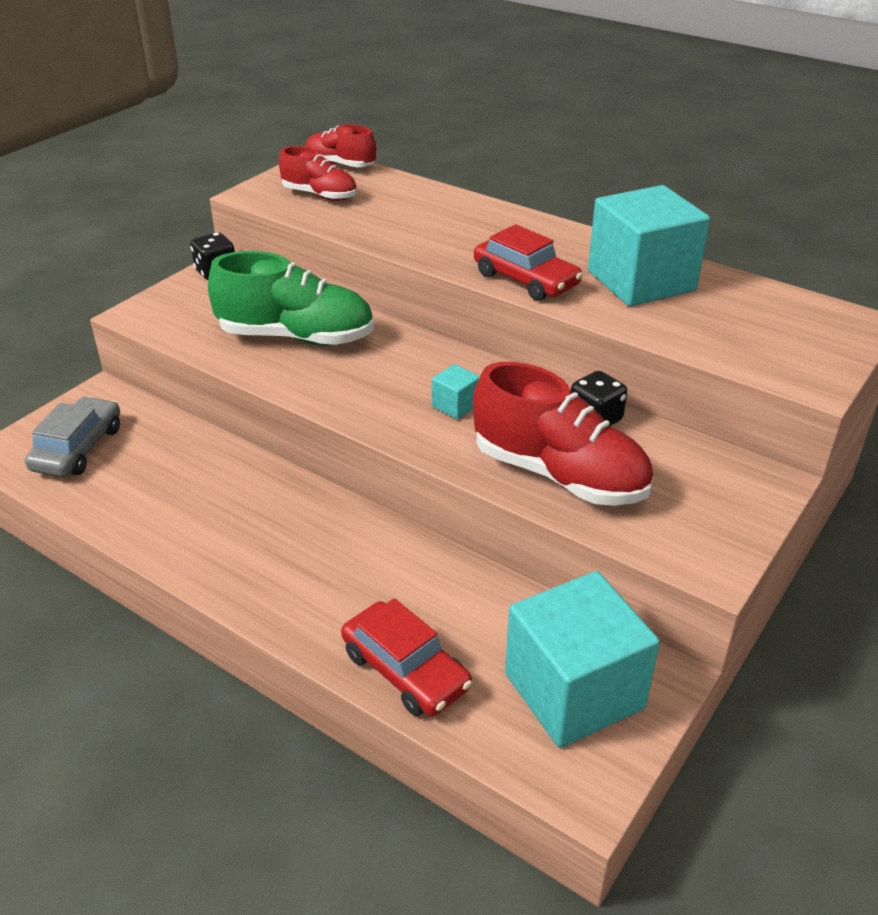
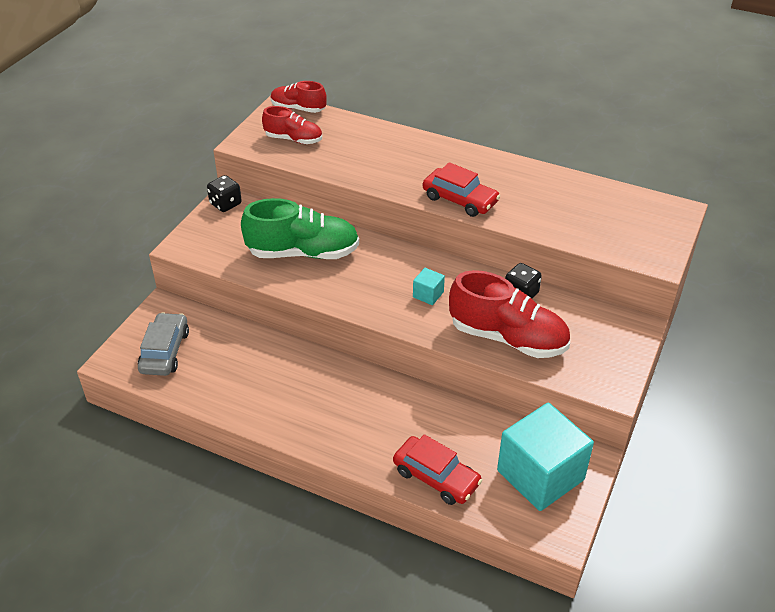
camera: 10 degrees left, 5 degrees up
(641, 281) = (536, 192): turquoise cube -> none

